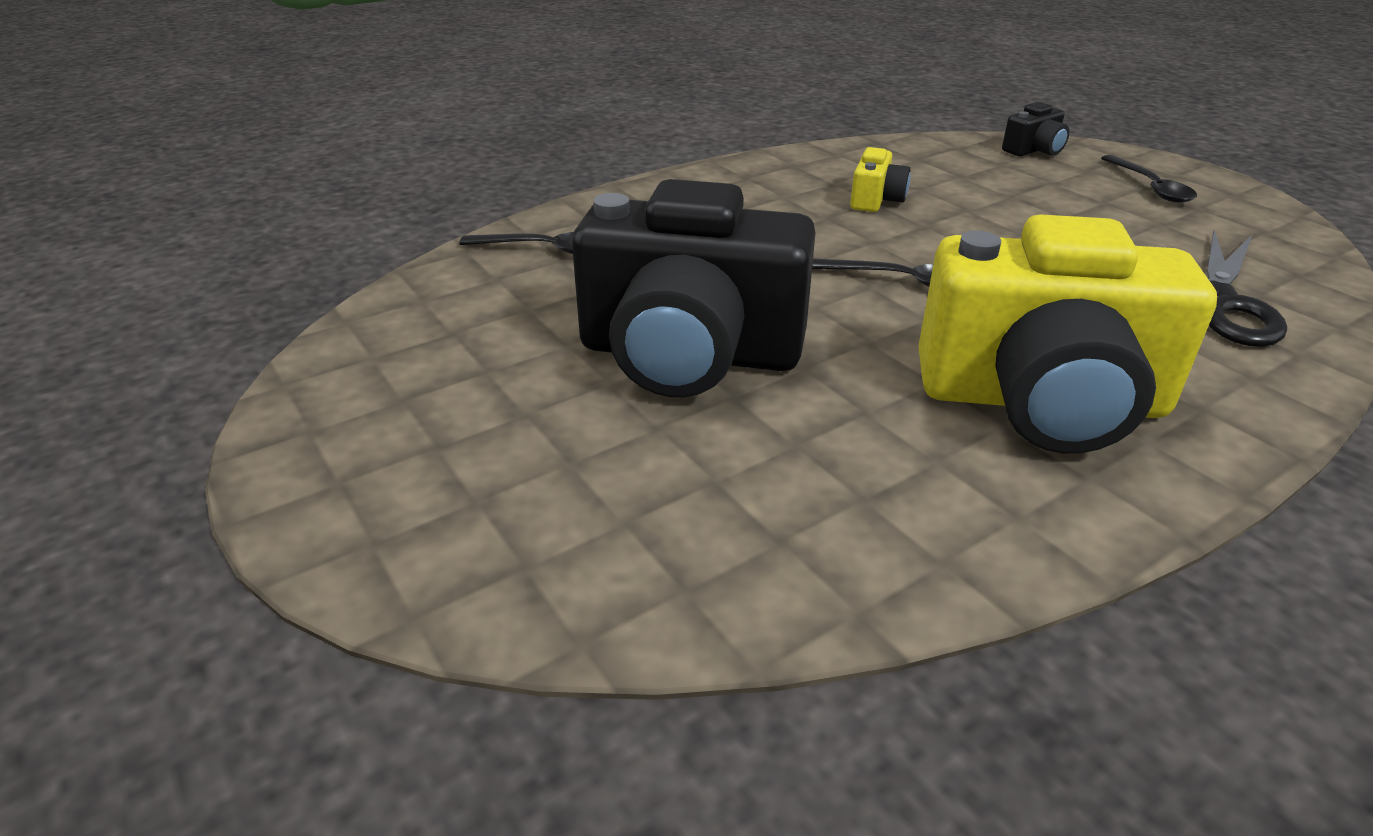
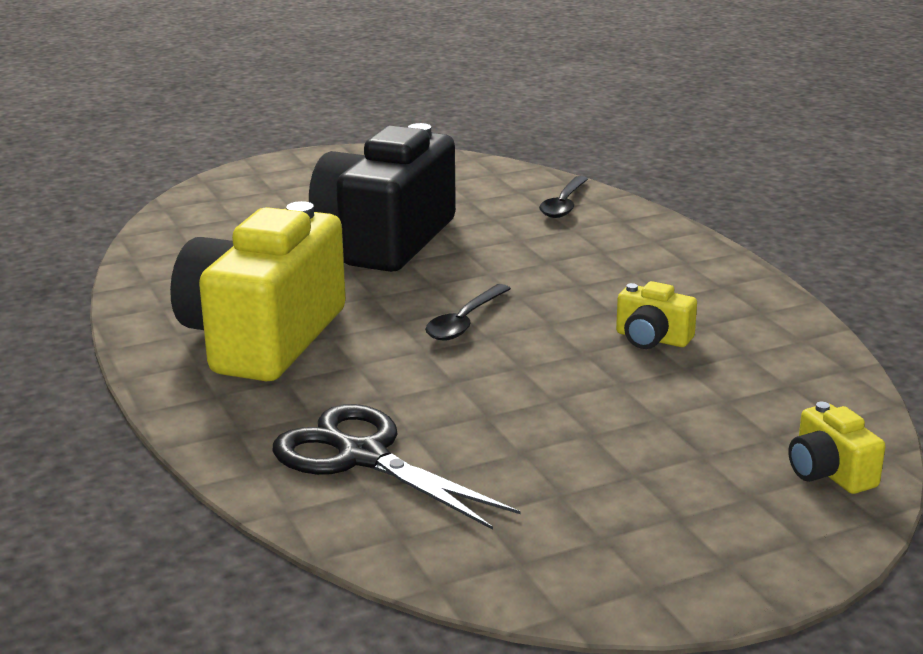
camera: 100 degrees right, 10 degrees down
(1034, 150) = (829, 473): black camera -> yellow camera
(1150, 187) = (679, 523): black spoon -> none

